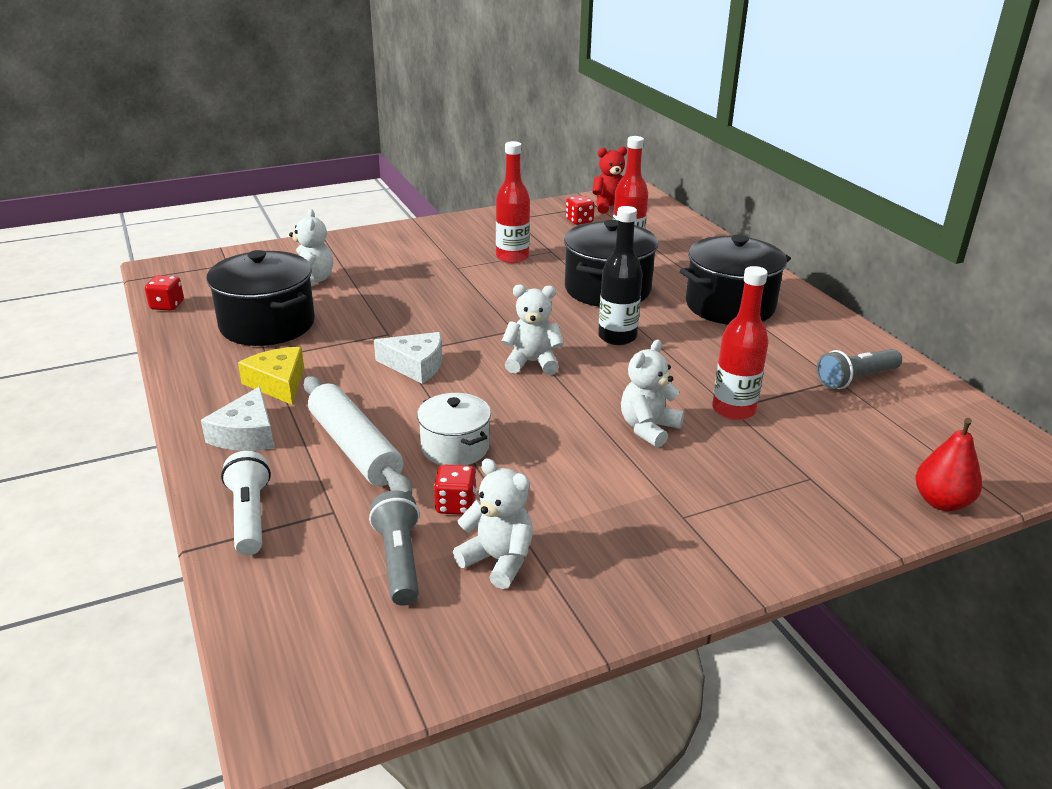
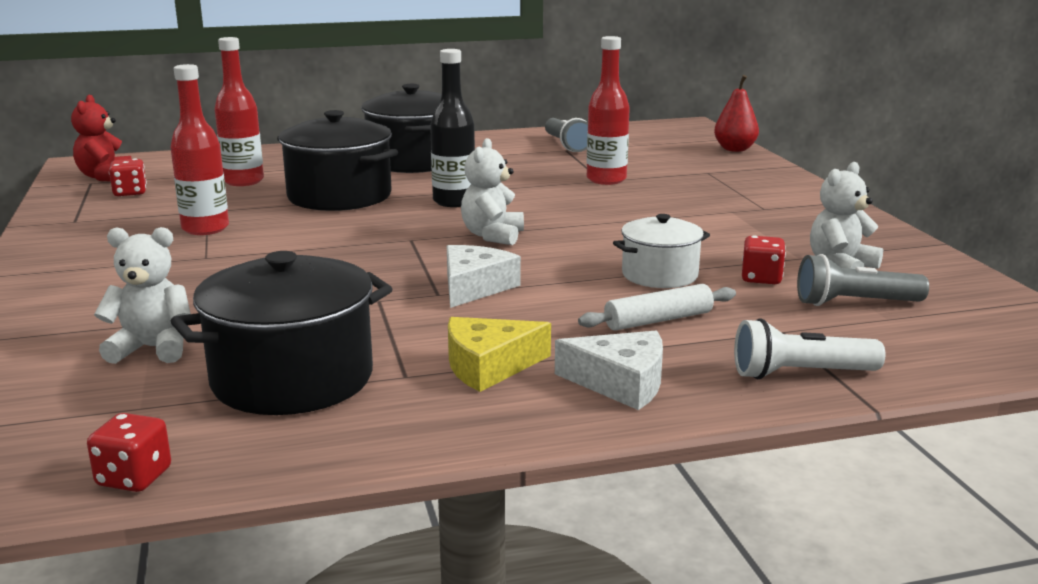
camera: 80 degrees left, 10 degrees down
(355, 448) = (658, 320): white rolling pin -> white rolling pin, size x0.62
(648, 428) = (632, 206): white teddy bear -> none

